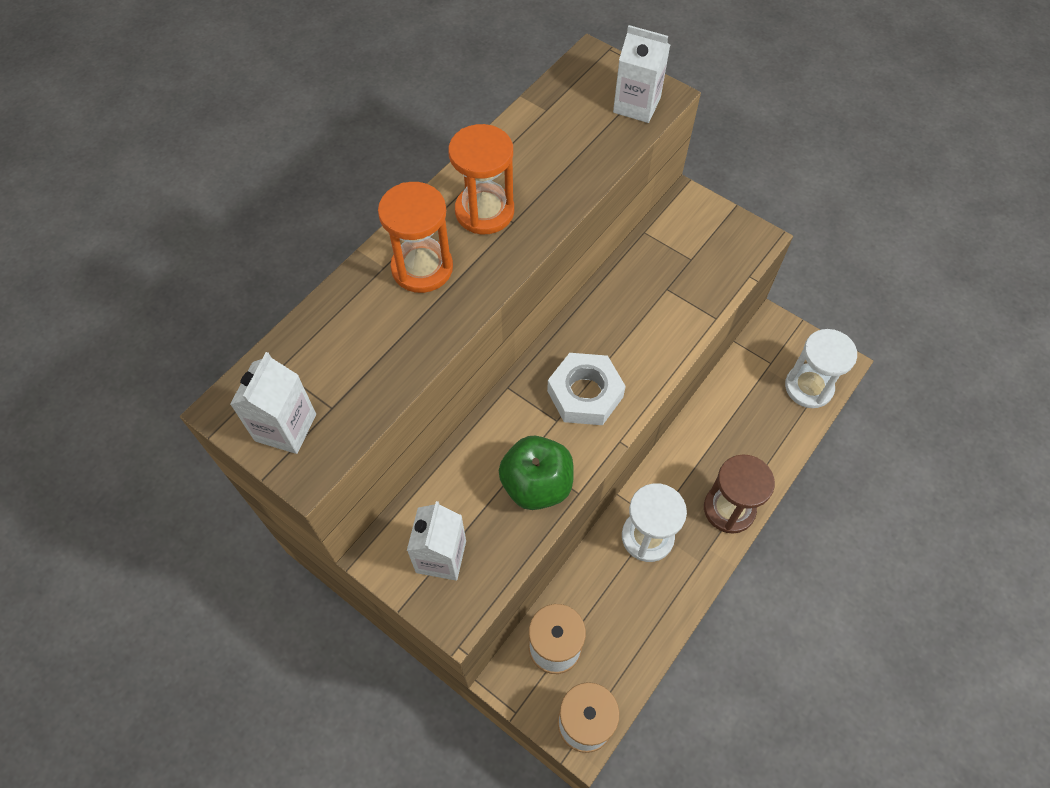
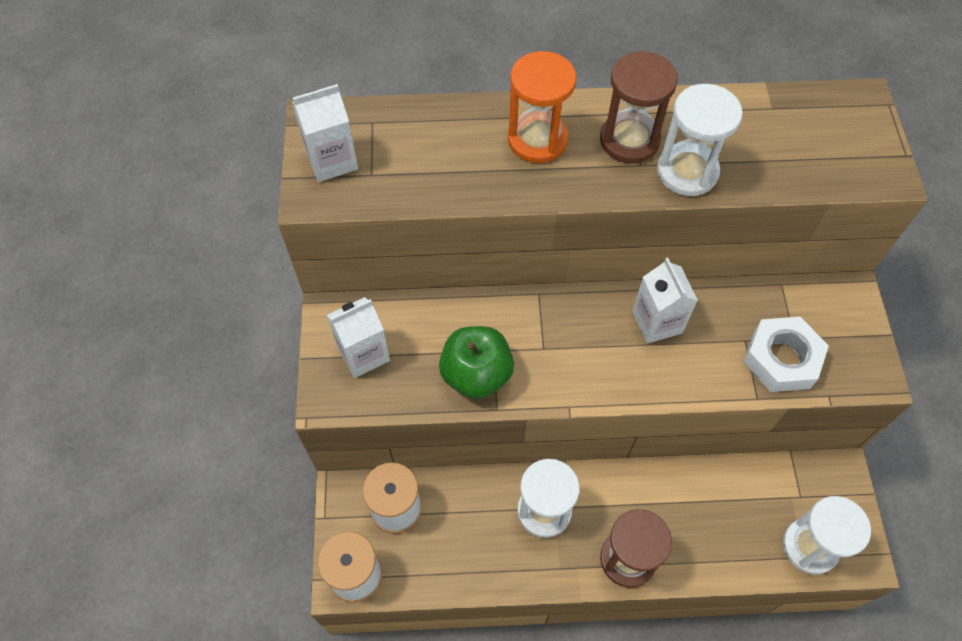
camera: 50 degrees right, 0 degrees up
(484, 211) = (629, 140): orange hourglass -> brown hourglass
(548, 199) = (687, 172): none -> white hourglass
(585, 394) = (585, 351): white nut -> white nut (781, 359)
(636, 105) = (854, 164): white carton -> white carton (657, 322)

